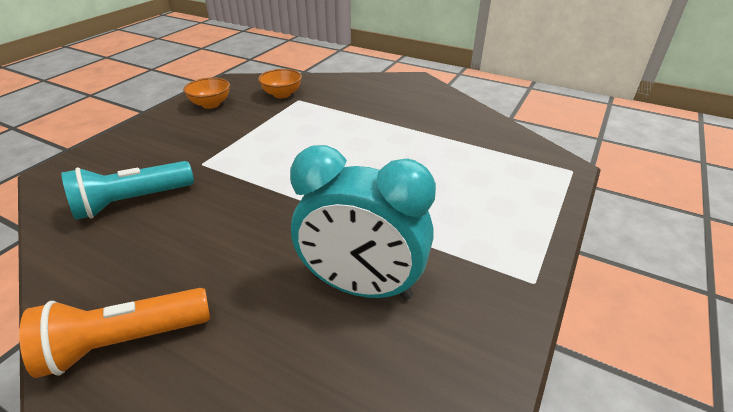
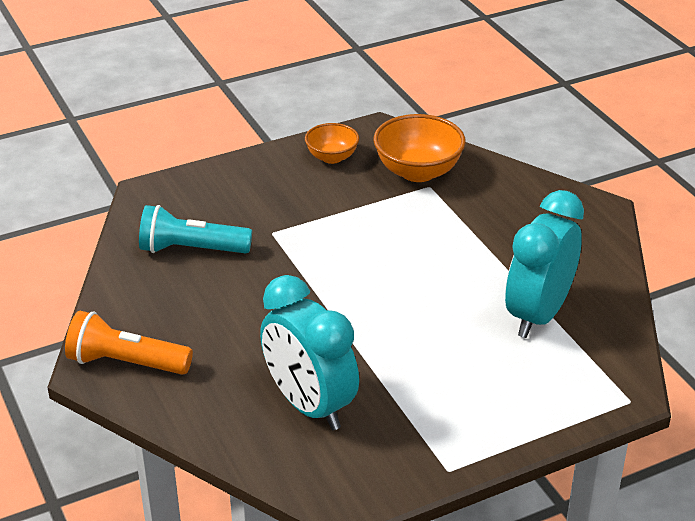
camera: 35 degrees right, 0 degrees up
(282, 94) = (418, 171): orange bowl -> orange bowl, size x1.65
(453, 144) = (538, 315): none -> turquoise clock

